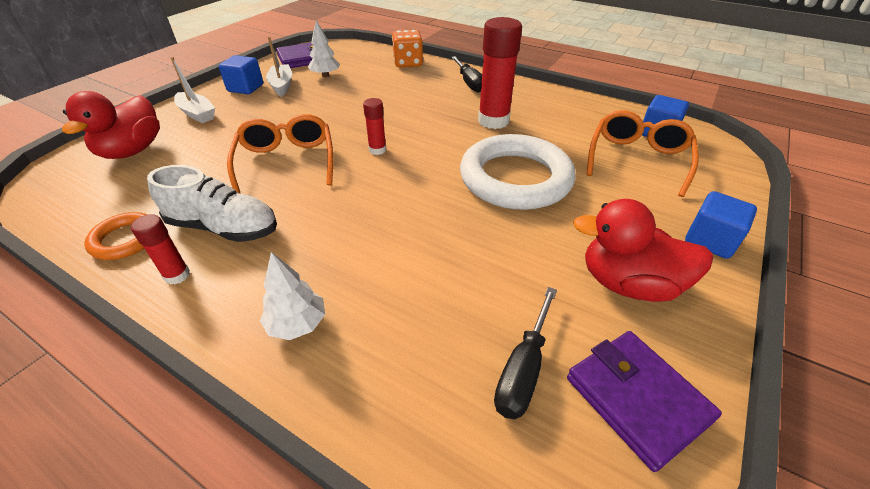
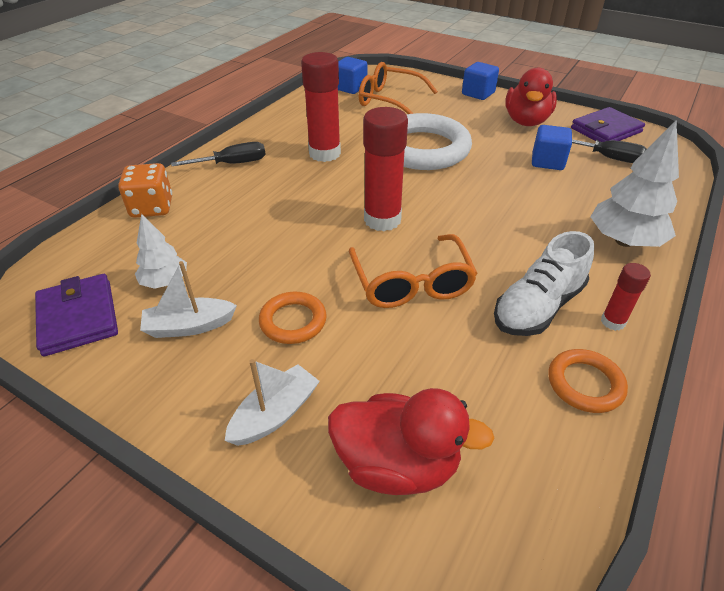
camera: 90 degrees left, 0 degrees up
(224, 227) = (538, 307): white shoe -> white shoe turned 150 degrees counterclockwise
(245, 88) = (184, 372): blue cube -> blue cube (547, 162)
(269, 116) = (293, 321): none -> orange ring
(286, 162) = (411, 283): orange glasses -> orange glasses turned 90 degrees counterclockwise
(297, 324) = (624, 241): white tree -> white tree, size x1.68
(377, 150) = (382, 220): red glue stick -> red glue stick, size x1.98

